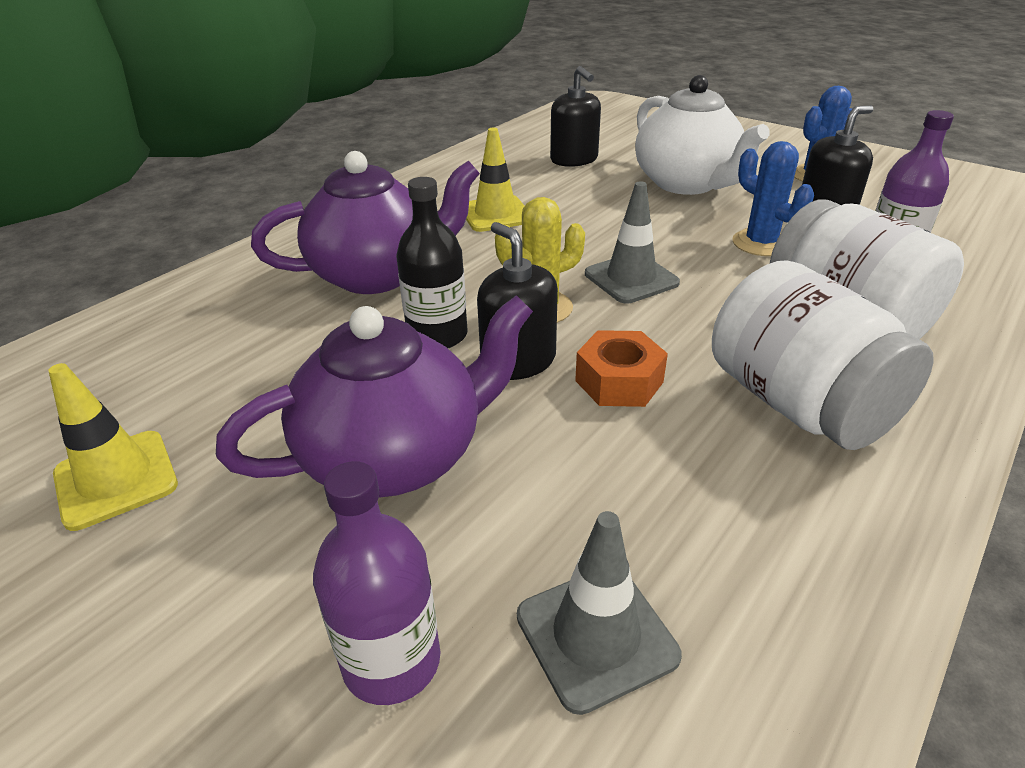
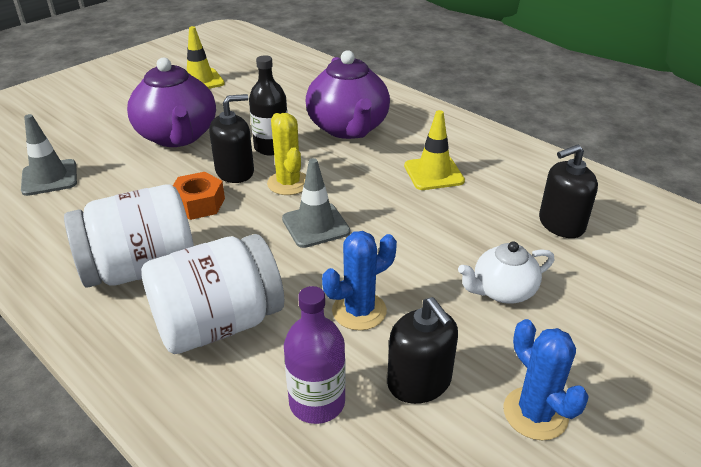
camera: 95 degrees right, 0 degrees up
(391, 661) = (74, 137): purple bottle -> none
(687, 183) = (502, 291): white teapot -> white teapot, size x0.56

